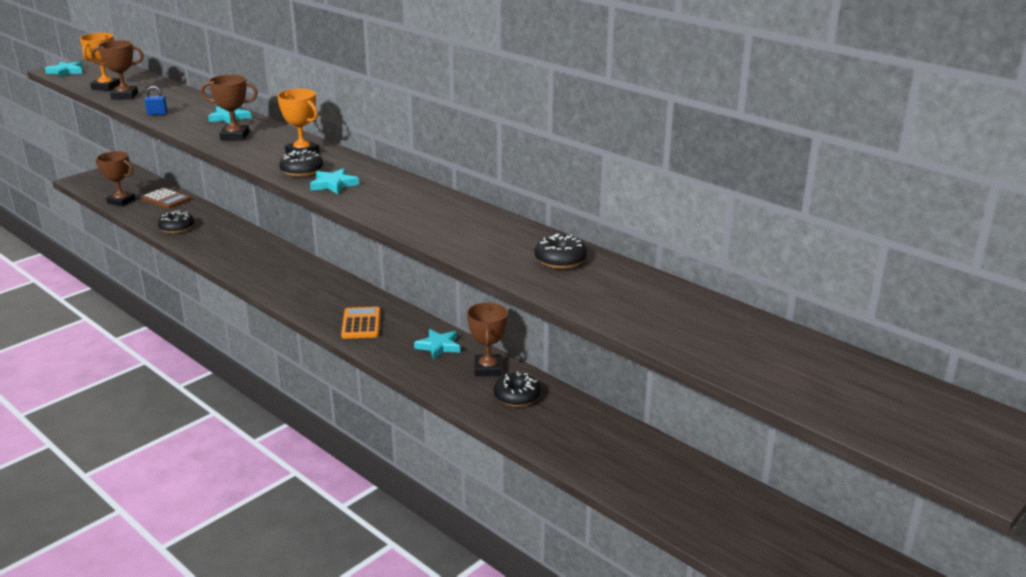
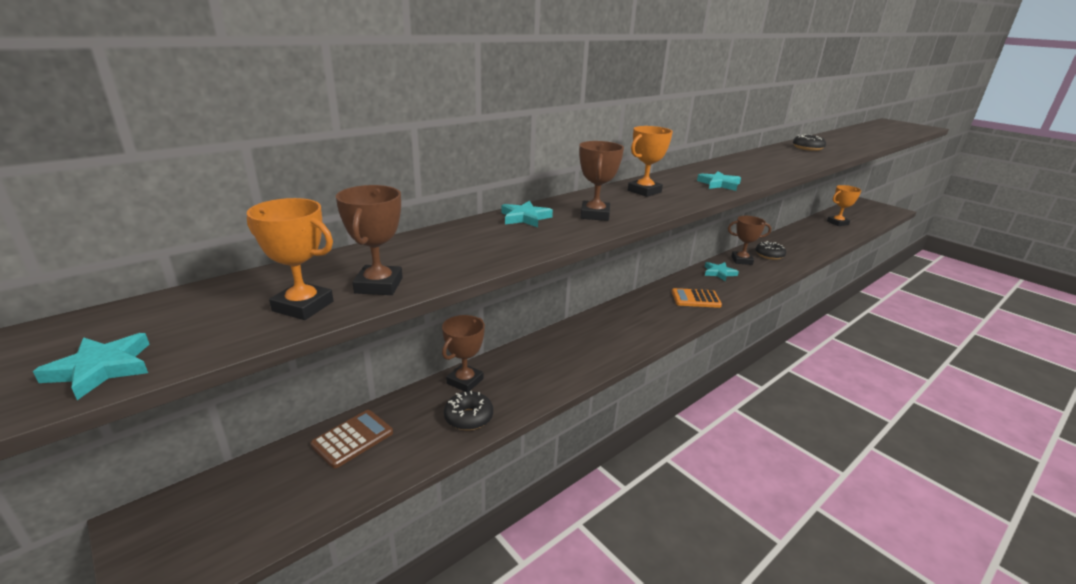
camera: 85 degrees left, 0 degrees up
(121, 201) = (329, 494): brown trophy -> brown trophy (465, 381)
(157, 114) = (493, 256): blue padlock -> none
(302, 171) = (692, 192): black donut -> none
(735, 514) = (837, 223): none -> orange trophy

